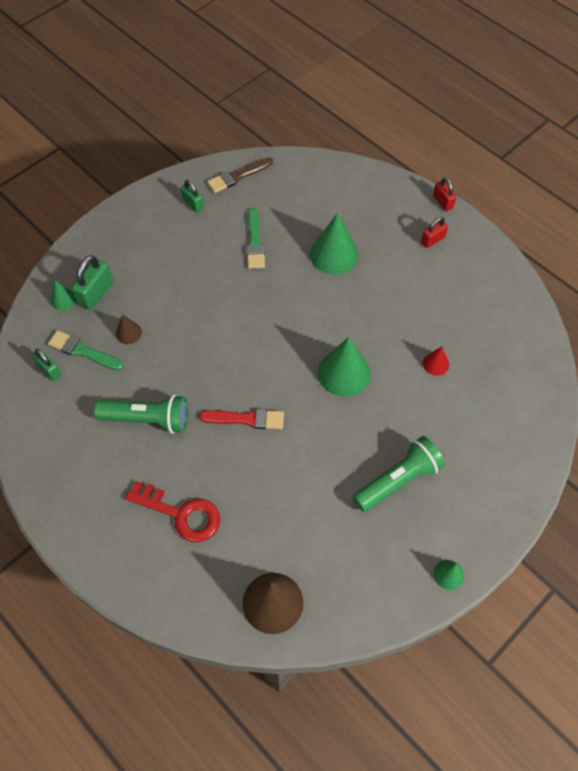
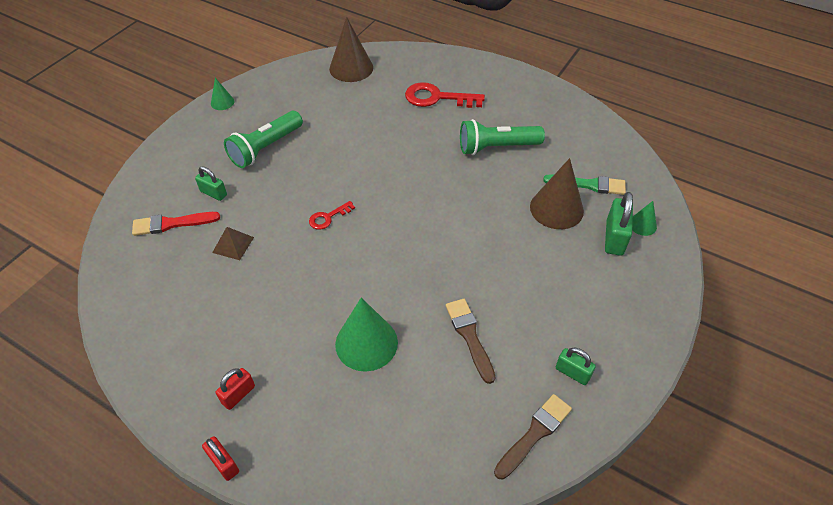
camera: 165 degrees right, 10 degrees down
(49, 370) = (607, 164): green padlock -> green padlock (213, 193)
(128, 333) = (556, 208): brown cone -> brown cone, size x1.98
(246, 419) = (410, 164): red brush -> red brush (171, 224)
(255, 242) = (469, 336): green brush -> brown brush
(344, 373) = (328, 217): green cone -> red key
(436, 364) = (233, 245): red cone -> brown pyramid

